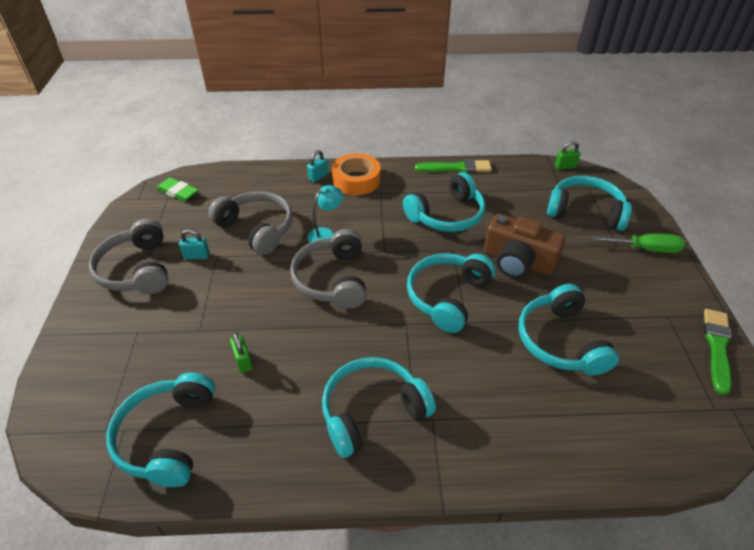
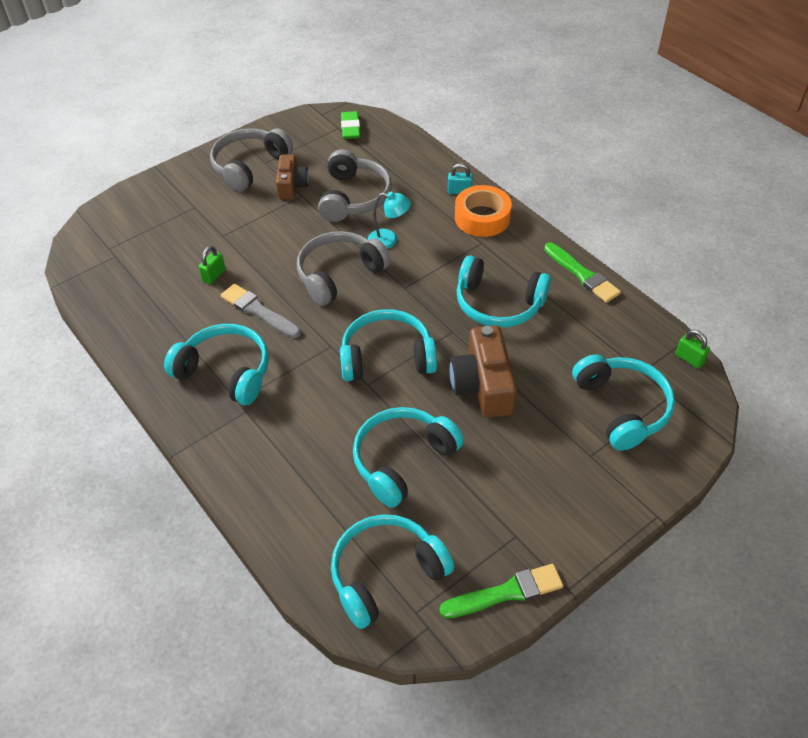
camera: 55 degrees right, 5 degrees up
(168, 436) = (125, 279): turquoise headphones -> turquoise headphones (386, 574)
(197, 256) = (292, 185): turquoise padlock -> brown camera
(321, 351) = (258, 311): none -> grey brush
(645, 249) = (609, 482): green screwdriver -> none

